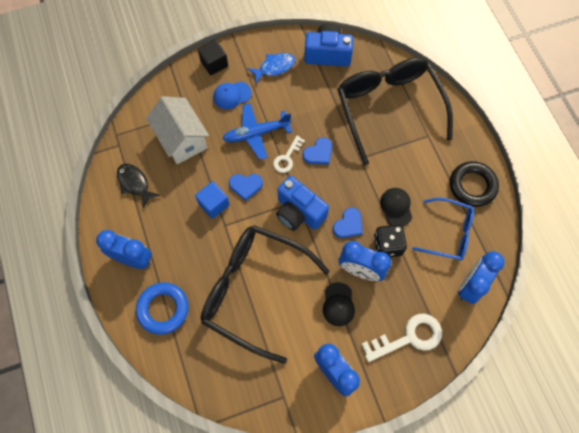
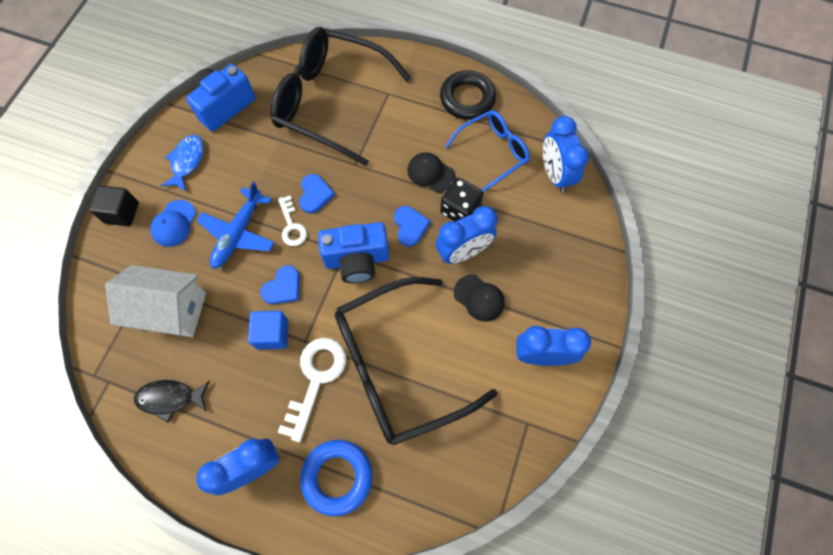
camera: 50 degrees left, 0 degrees up
(409, 337) = (560, 262): white key -> white key (316, 379)

